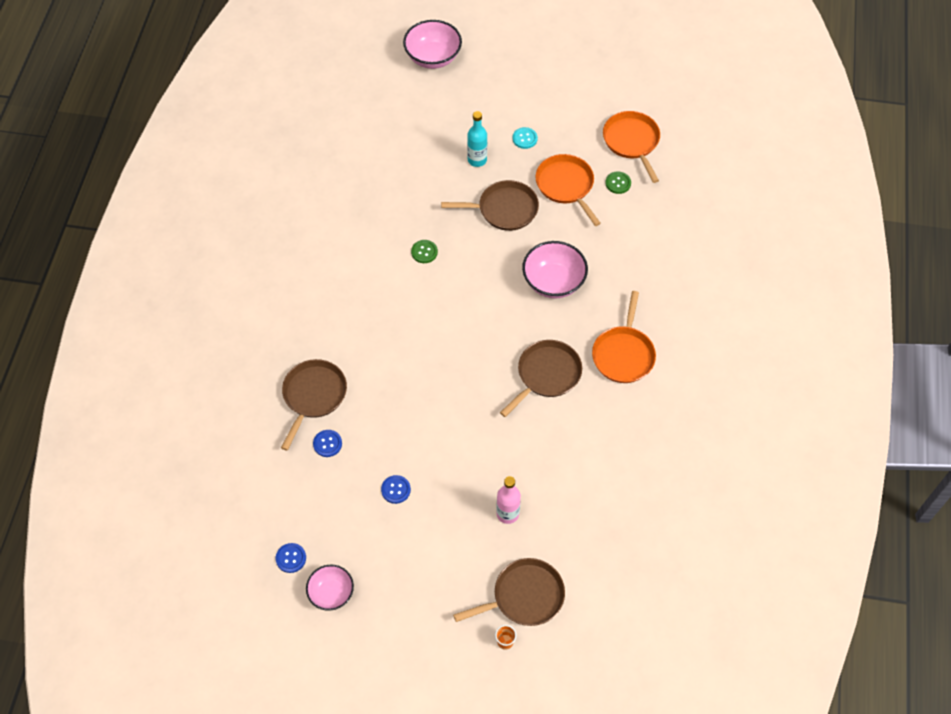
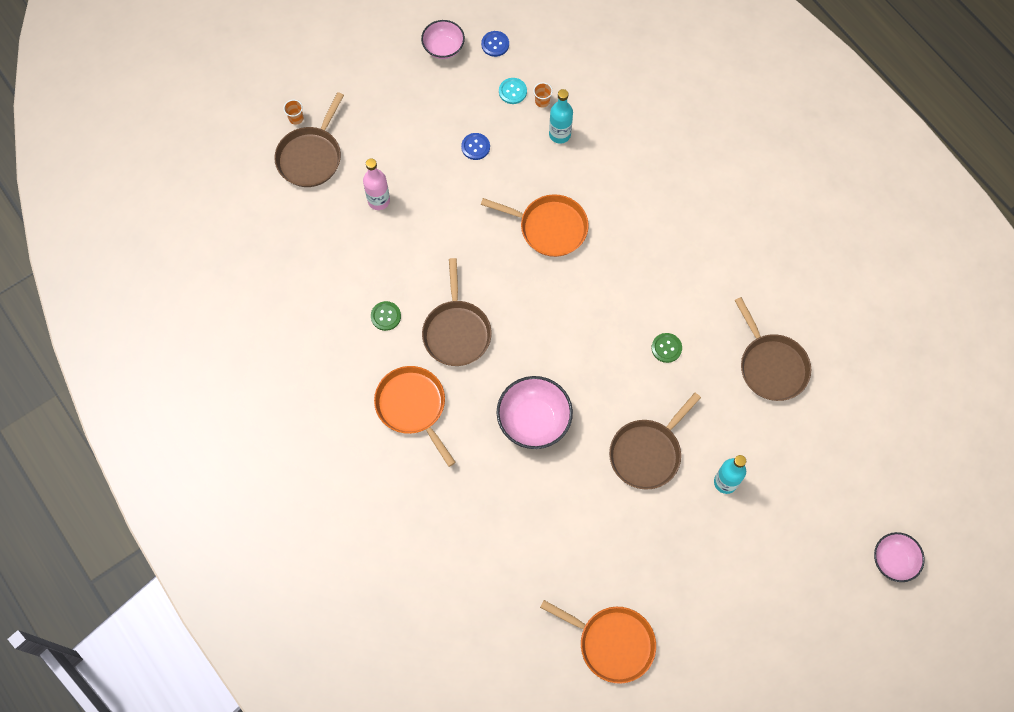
camera: 135 degrees right, 10 degrees up
(310, 480) = (542, 101): none -> orange cup
(313, 395) = (611, 157): brown pan -> brown pan (771, 366)
(327, 444) = (559, 134): blue button -> turquoise bottle
(433, 57) = (893, 560): pink bowl -> pink bowl, size x0.64
(525, 138) = (710, 548): turquoise button -> turquoise button (512, 91)
(566, 185) = (621, 531): orange pan -> orange pan (549, 227)
(618, 183) = (579, 579): green button -> green button (386, 316)

